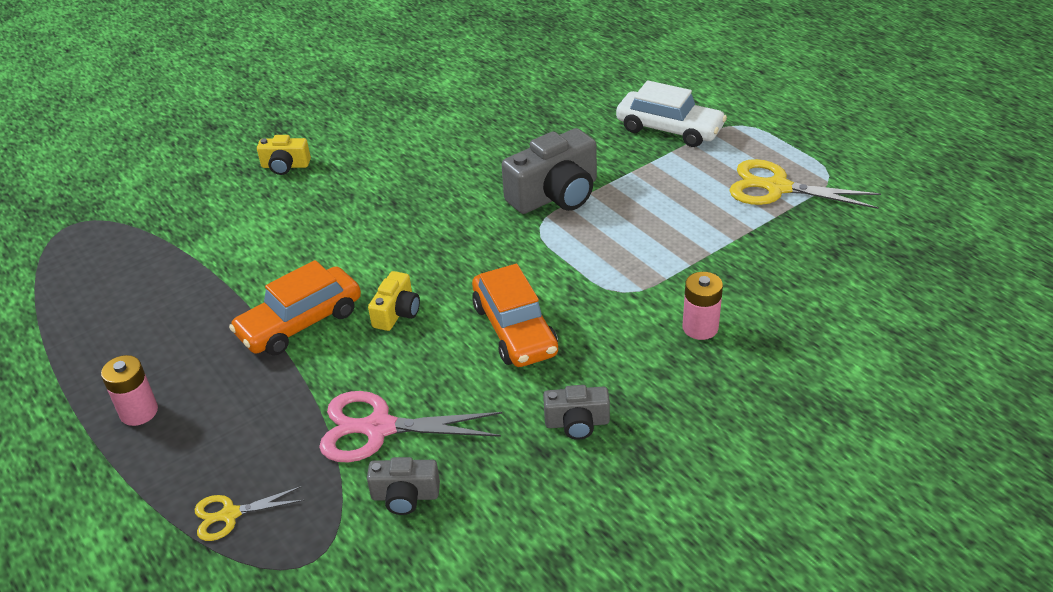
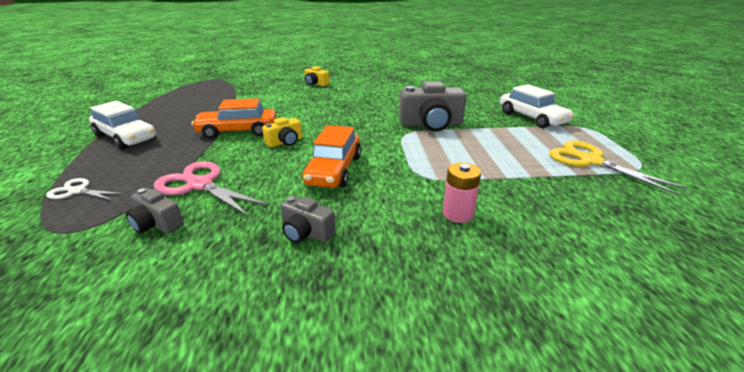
camera: 30 degrees right, 10 degrees down
(139, 412) = (126, 137): pink battery -> white car
(230, 514) = (77, 191): yellow scissors -> white scissors

